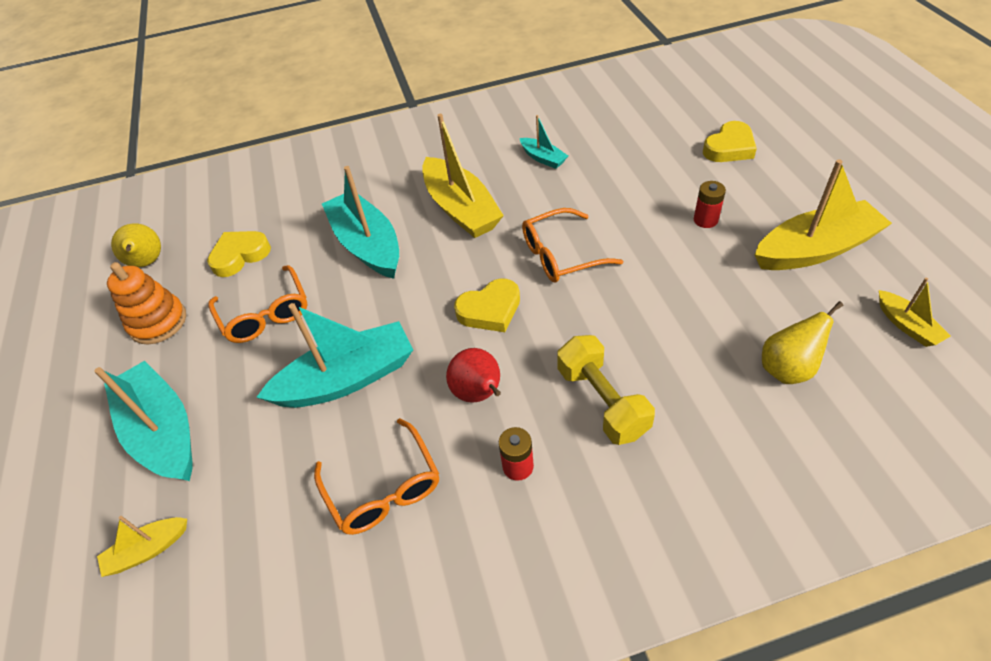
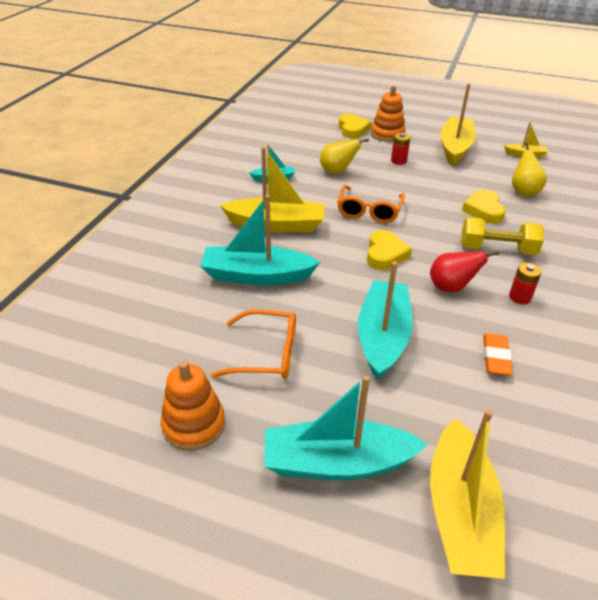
camera: 60 degrees left, 10 degrees down
(147, 262) = (97, 407): yellow pear -> yellow pear (337, 171)
(148, 550) = (460, 512): yellow boat -> yellow boat, size x2.04
(240, 255) = (175, 344): yellow heart -> yellow heart (484, 210)
(383, 488) = (495, 357): orange glasses -> orange eraser
(760, 178) = (387, 134): none -> orange stacking toy

